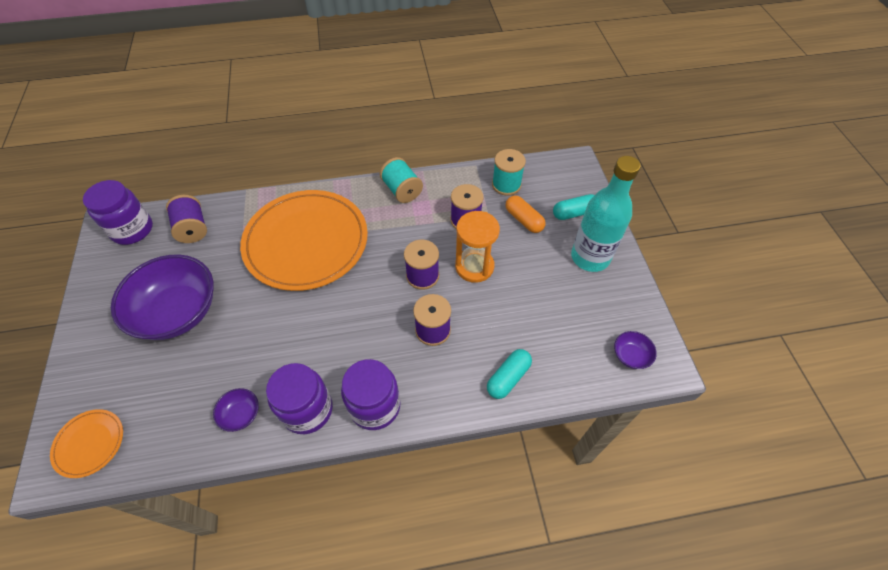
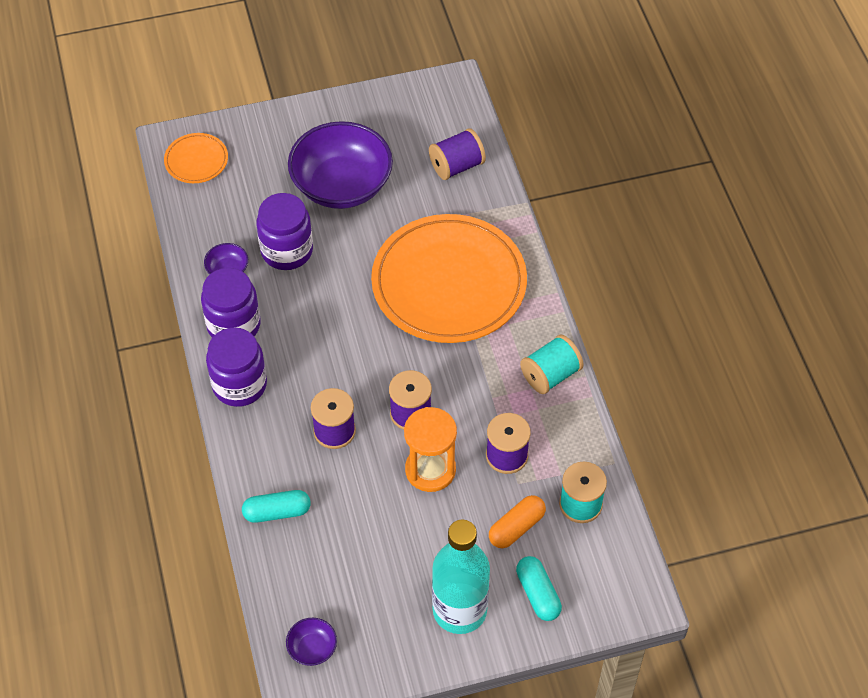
camera: 85 degrees right, 0 degrees up
(132, 230) = (448, 110): purple jar -> purple jar (287, 251)
(508, 378) = (277, 512): turquoise capsule -> turquoise capsule turned 45 degrees counterclockwise

